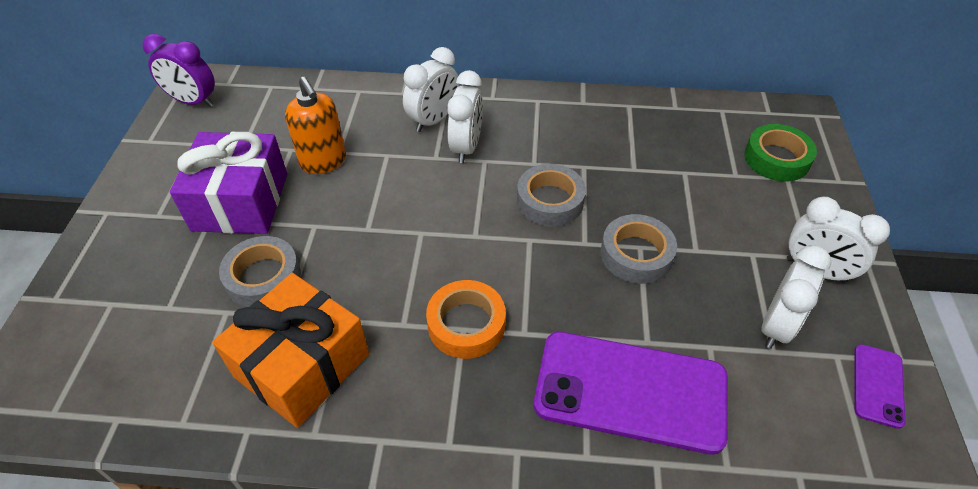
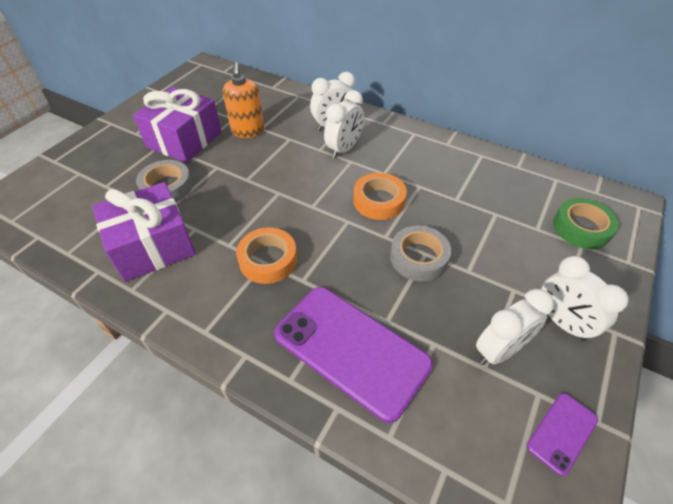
camera: 25 degrees right, 0 degrees up
(193, 101) = (197, 76): purple clock -> none
(302, 365) = (153, 246): orange gift -> purple gift
(550, 201) = (379, 201): grey tape -> orange tape

